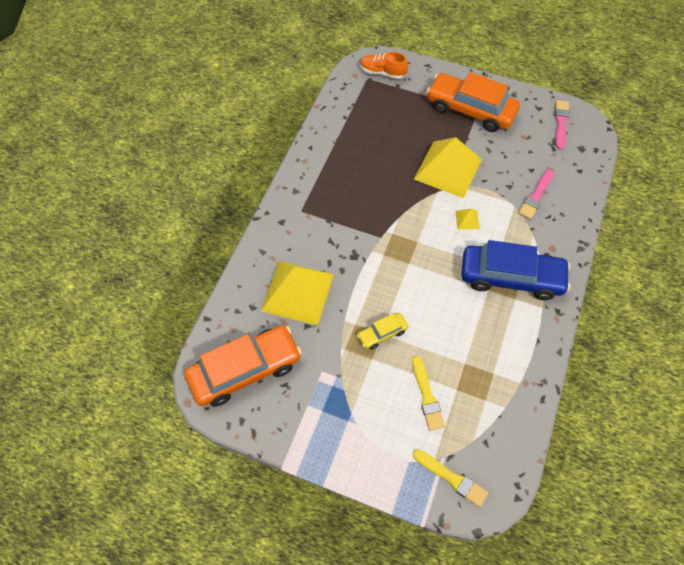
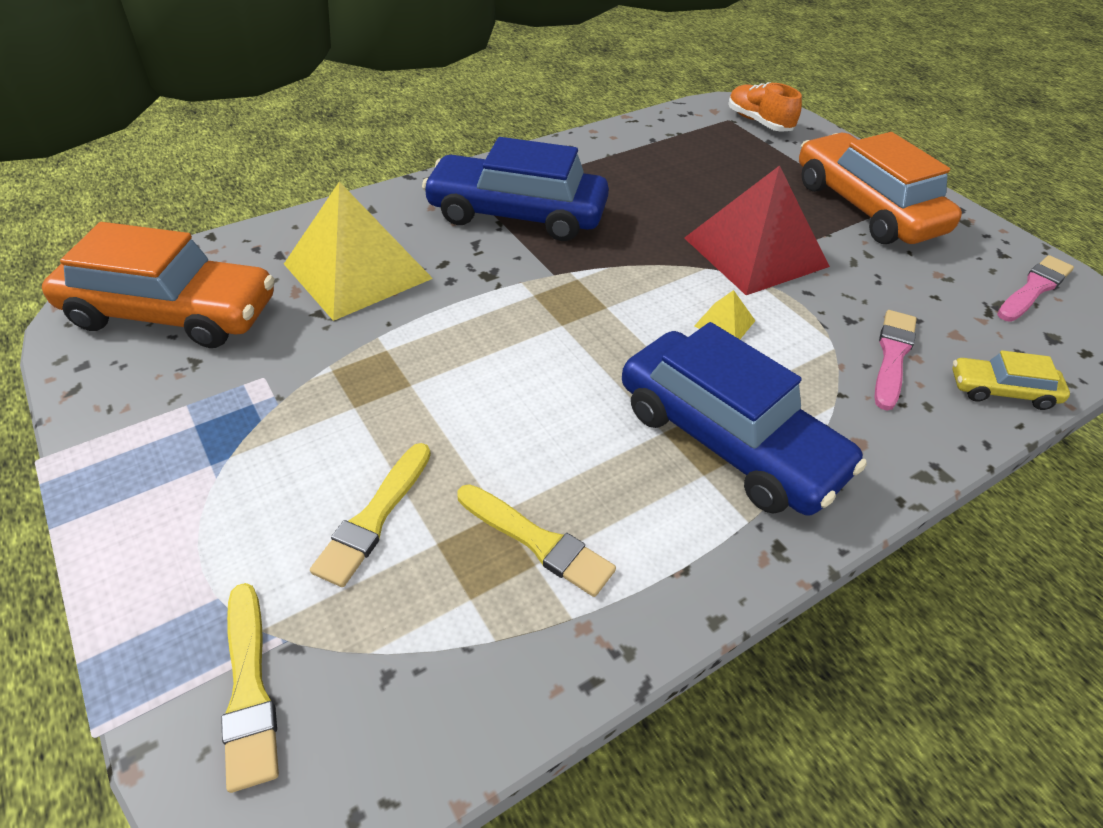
camera: 35 degrees right, 15 degrees down
(331, 211) = (517, 214): none -> blue car
(382, 333) = (412, 385): yellow car -> yellow car (1001, 391)
(448, 169) = (755, 252): yellow pyramid -> red pyramid
(486, 364) = (537, 541): none -> yellow brush
(536, 196) = (892, 356): pink brush -> pink brush turned 135 degrees clockwise

